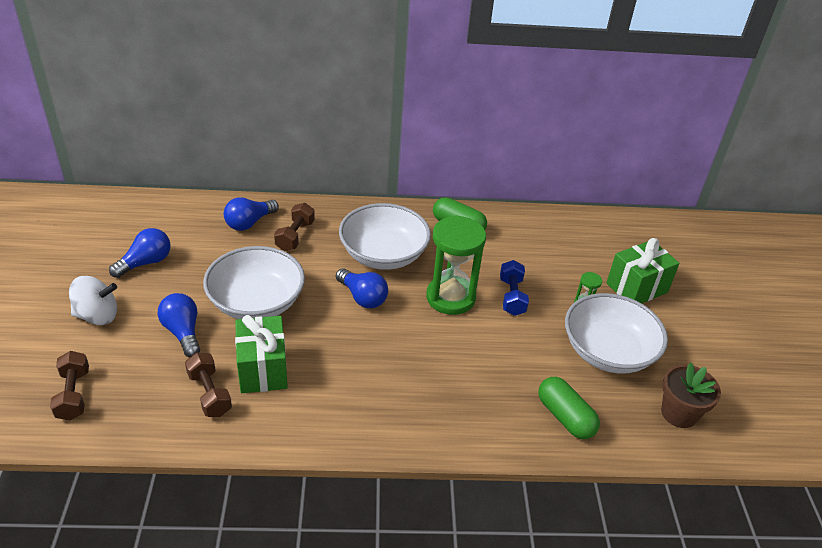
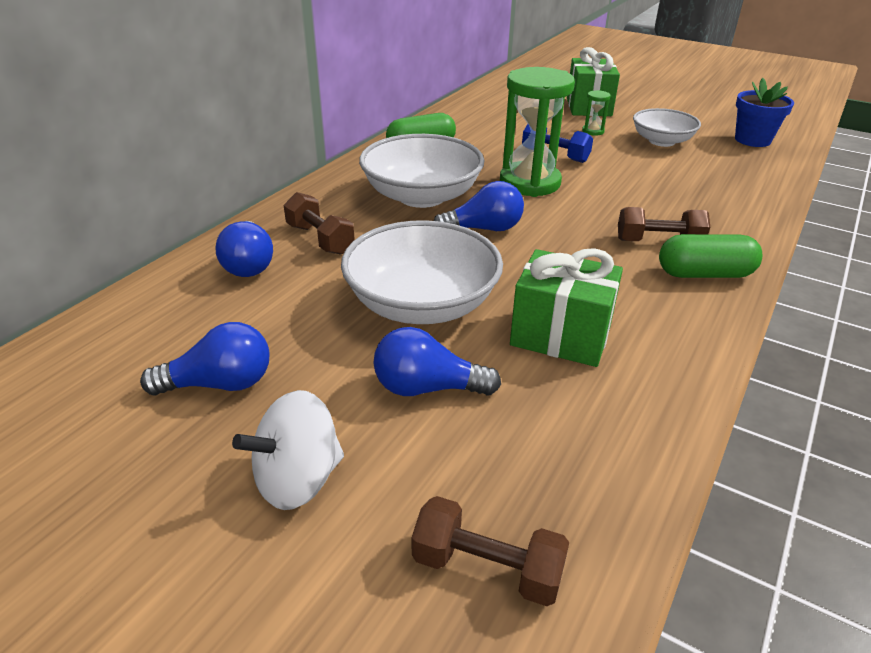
camera: 55 degrees left, 5 degrees down
(97, 316) = (298, 479): white spinning top -> white spinning top turned 150 degrees counterclockwise
(146, 262) = (220, 384): blue light bulb -> blue light bulb turned 90 degrees clockwise
(209, 394) = (581, 397): brown dumbbell -> brown dumbbell (658, 242)
(565, 417) = (737, 183): green capsule -> green capsule (704, 274)
(608, 351) = (662, 141): white bowl -> white bowl, size x0.63
(679, 413) = (752, 140): brown flower pot -> blue flower pot

